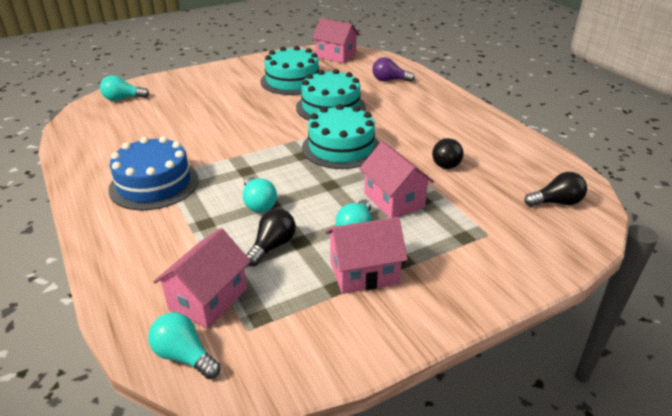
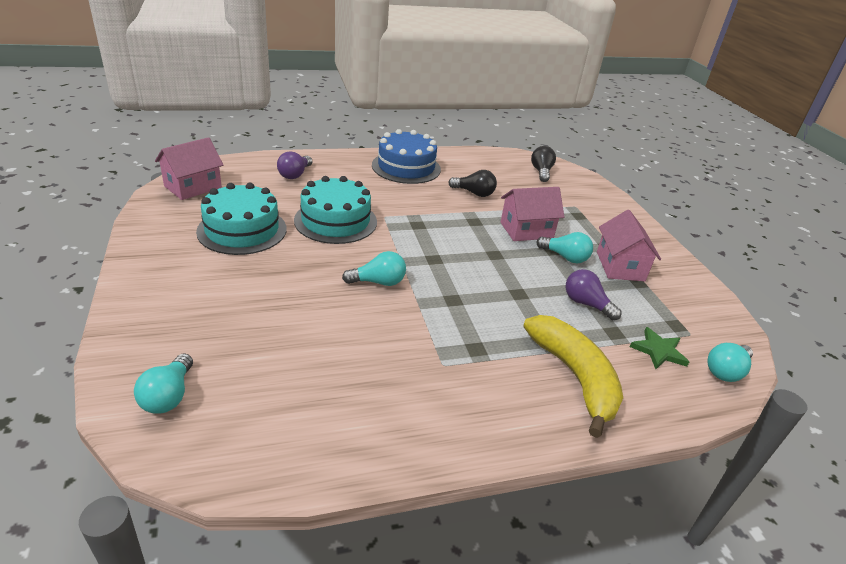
camera: 80 degrees left, 0 degrees up
(154, 184) = (460, 373): blue cake -> blue cake (406, 167)
(158, 241) = (574, 377): none -> yellow banana
(208, 299) = (658, 351): pink house -> green star
(258, 204) = (518, 301): turquoise light bulb -> turquoise light bulb (378, 282)
(272, 246) = (586, 304): black light bulb -> purple light bulb
(341, 147) = (428, 234): turquoise cake -> none

